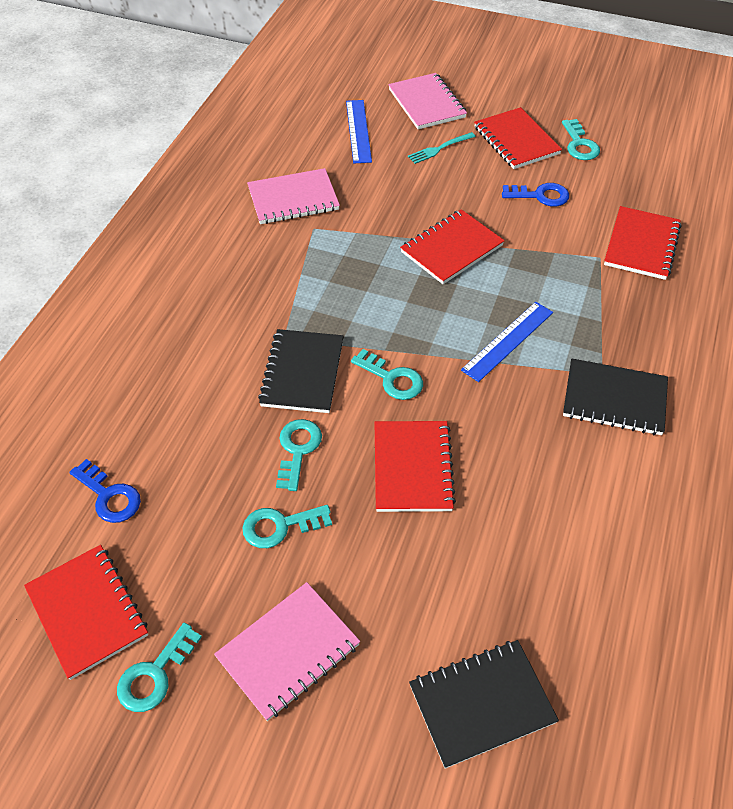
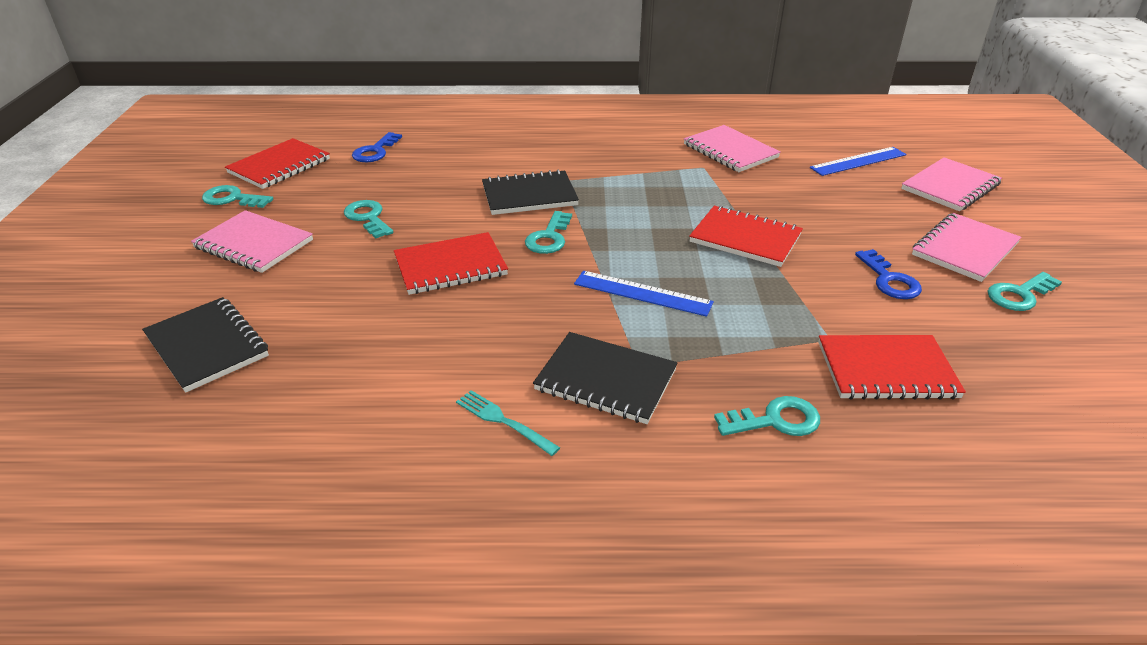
camera: 70 degrees right, 15 degrees down
(297, 450) = (446, 210): turquoise key -> turquoise key (775, 420)
(439, 149) = (888, 206): turquoise fork -> turquoise fork (503, 421)
(516, 141) = (964, 249): red notebook -> pink notebook
(614, 399) = (605, 380): black notebook -> black notebook turned 60 degrees counterclockwise

